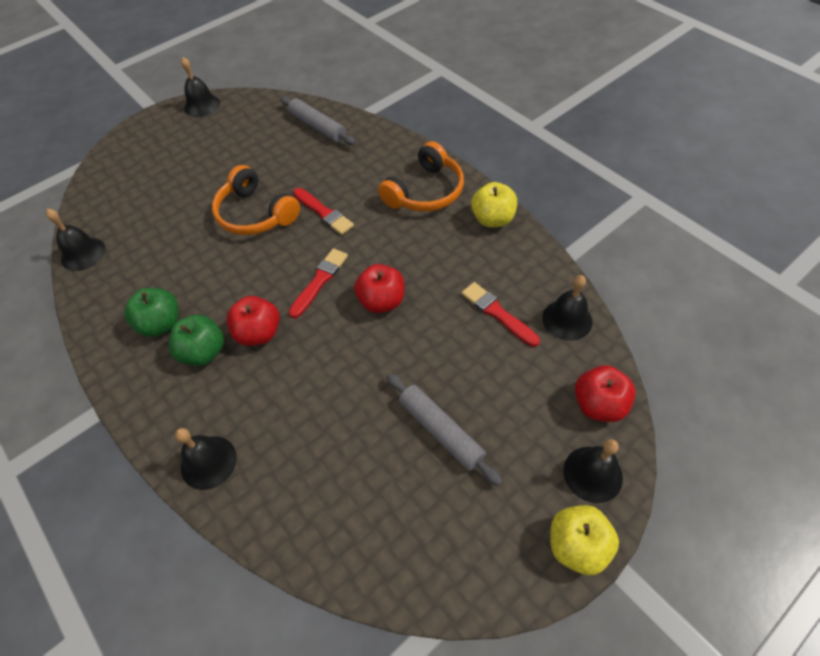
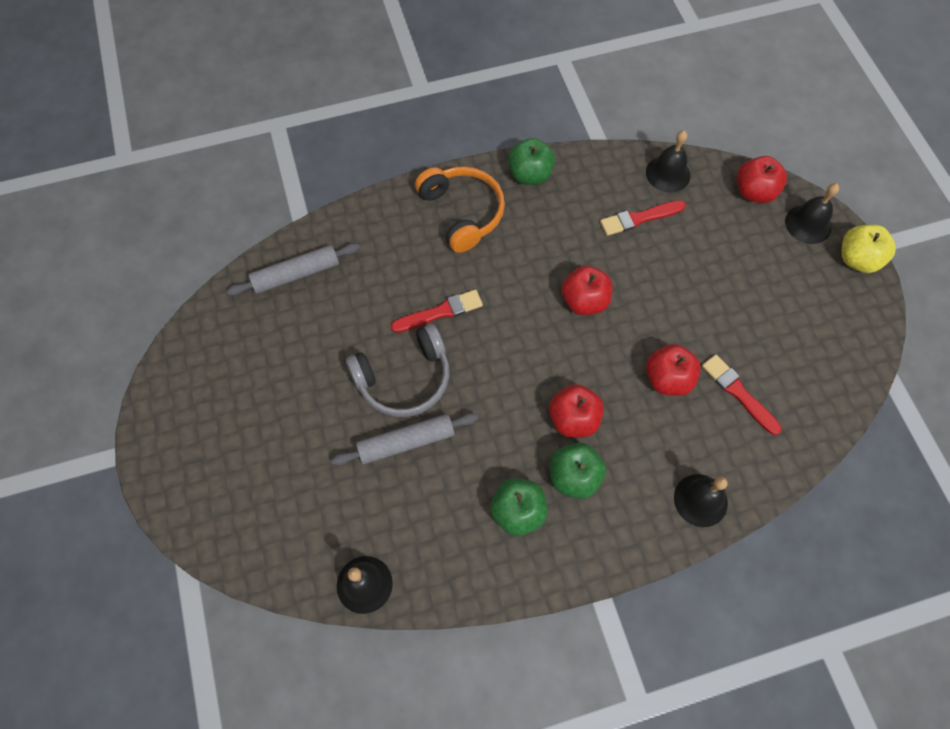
camera: 70 degrees left, 10 degrees up
(202, 105) = (163, 389): black bell -> none
(255, 214) = (404, 379): orange headphones -> grey headphones
(319, 281) = (533, 345): red brush -> red brush (738, 393)
(328, 393) = (667, 379): none -> red apple
(441, 431) = (737, 307): grey rolling pin -> grey rolling pin (406, 442)
(492, 219) = (530, 174): yellow apple -> green apple

